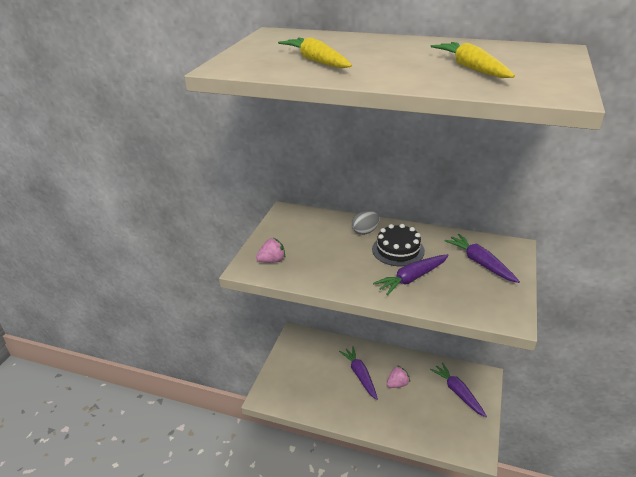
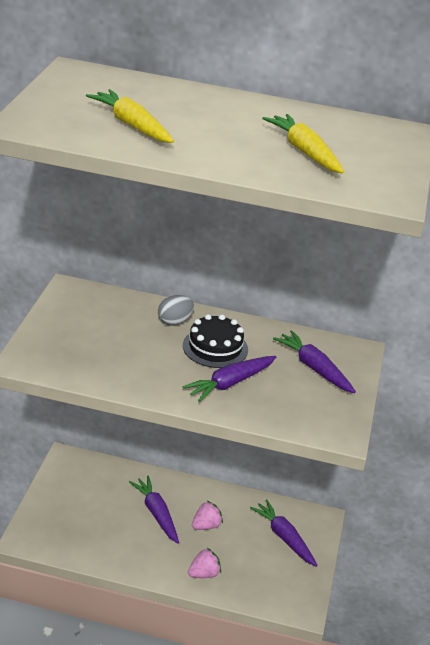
camera: 10 degrees left, 0 degrees up
(272, 260) = (55, 353): pink strawberry -> pink strawberry (204, 574)

